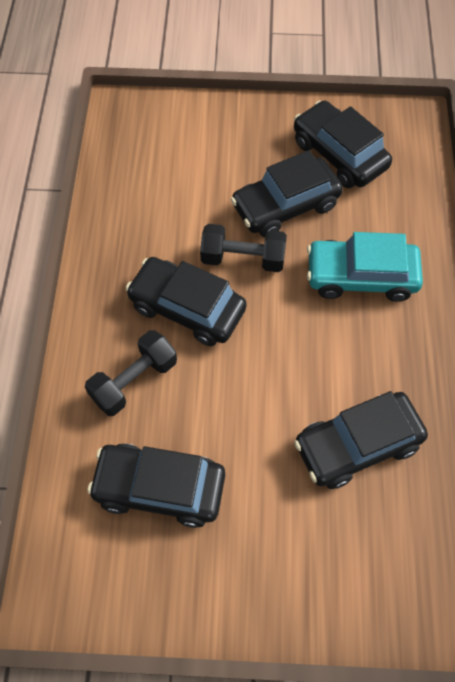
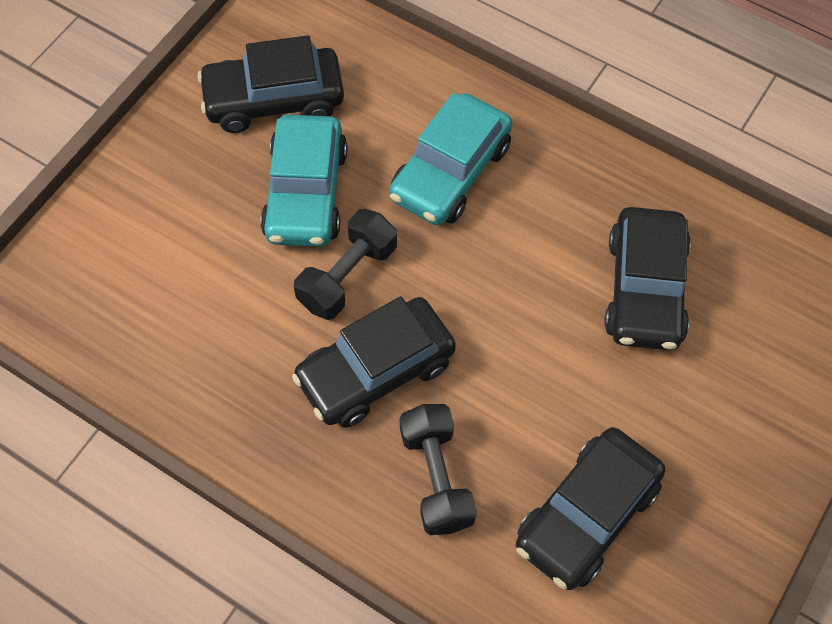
camera: 60 degrees left, 0 degrees up
(285, 206) = (306, 193): black car -> turquoise car

